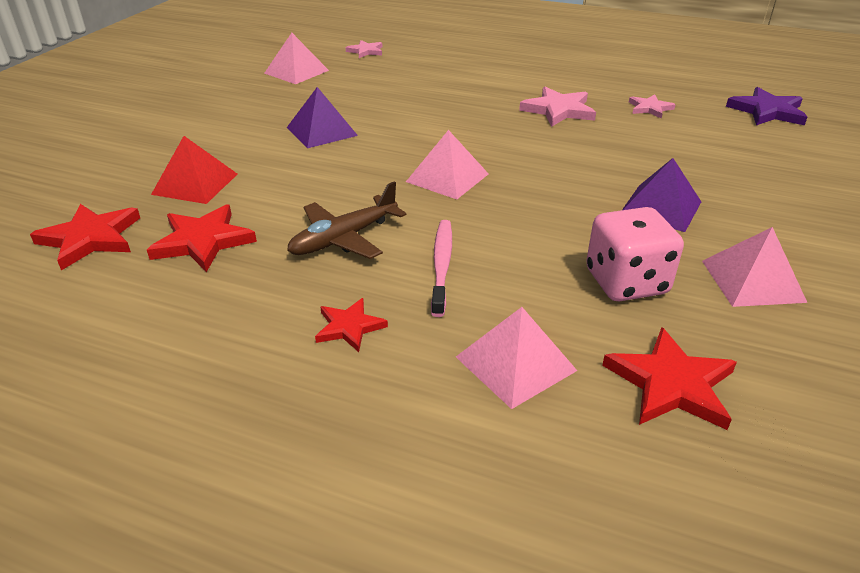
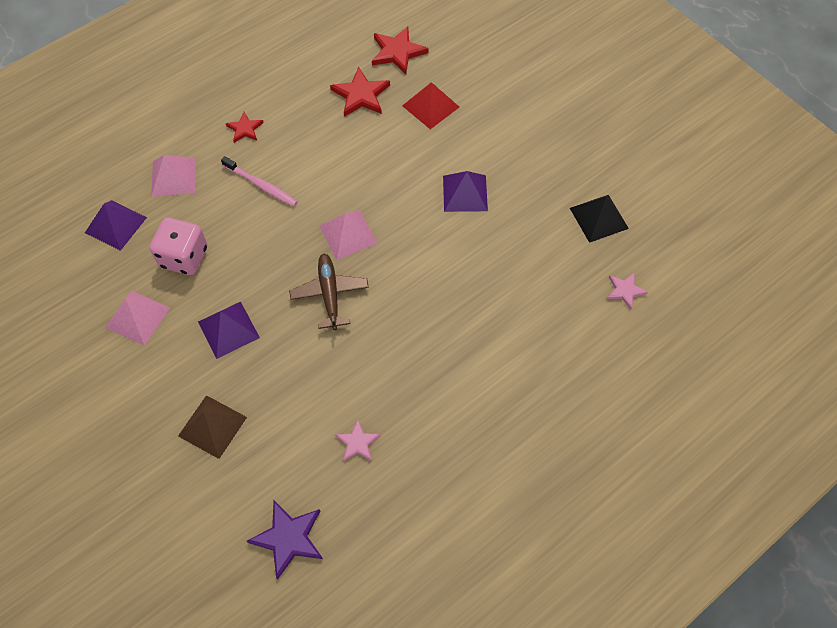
camera: 120 degrees right, 25 degrees up
(296, 71) = (599, 218): pink pyramid -> black pyramid
(344, 238) = (318, 154): brown plane -> brown plane (330, 294)
(558, 110) = (400, 368): pink star -> none
(671, 384) = (115, 225): red star -> purple pyramid
(761, 176) = (212, 426): none -> brown pyramid

